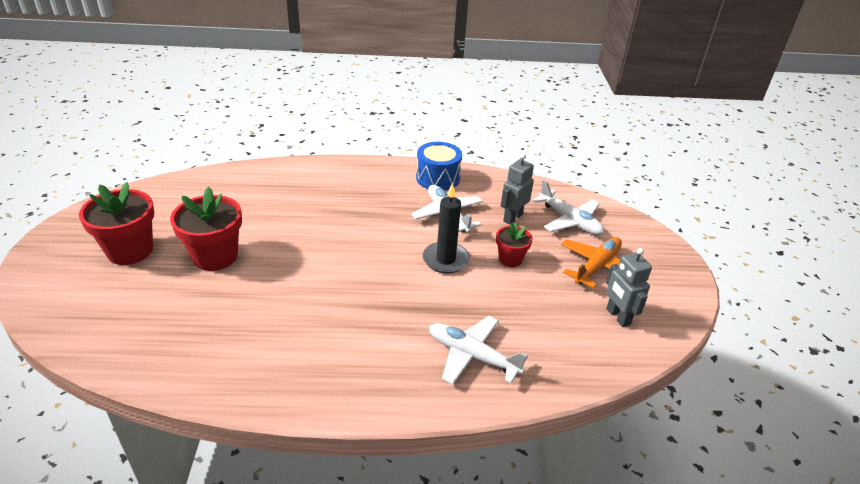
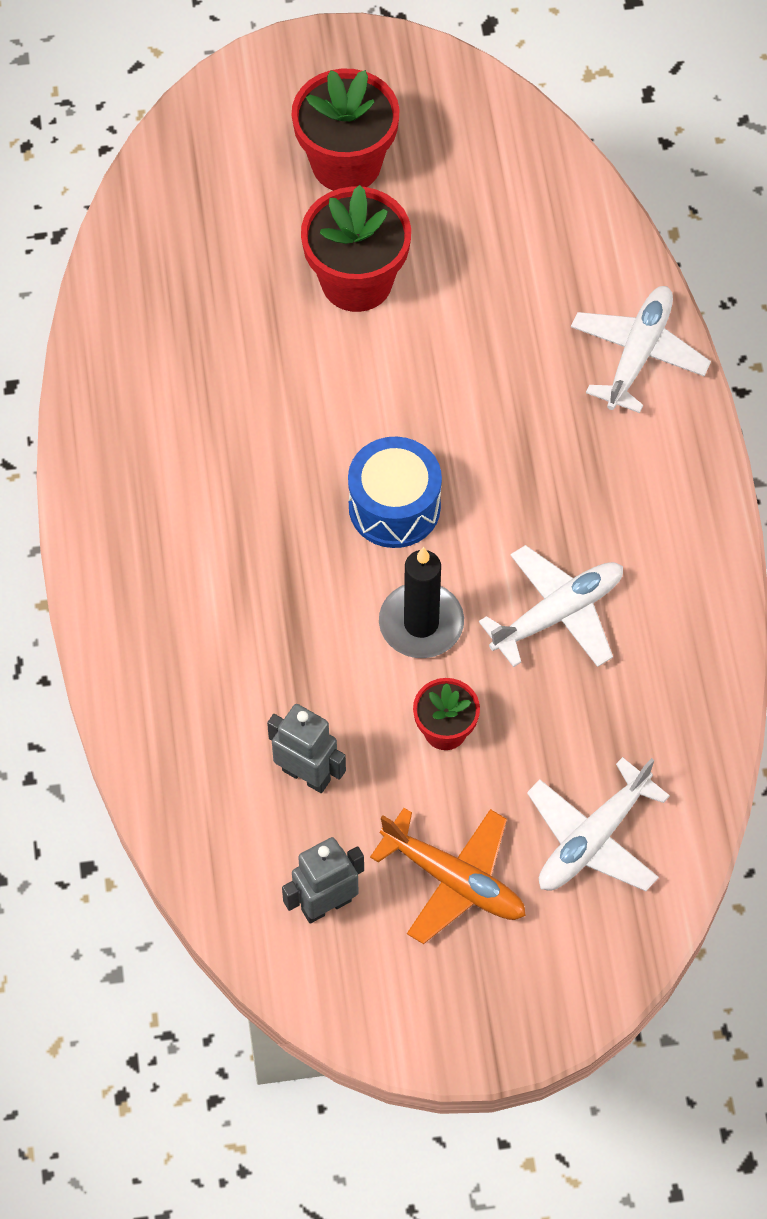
camera: 85 degrees right, 25 degrees up
(438, 178) = (683, 583): blue drum -> blue drum (394, 507)
(472, 356) = (201, 682): white plane -> white plane (638, 354)
(512, 217) = (577, 731): grey robot -> grey robot (306, 775)

